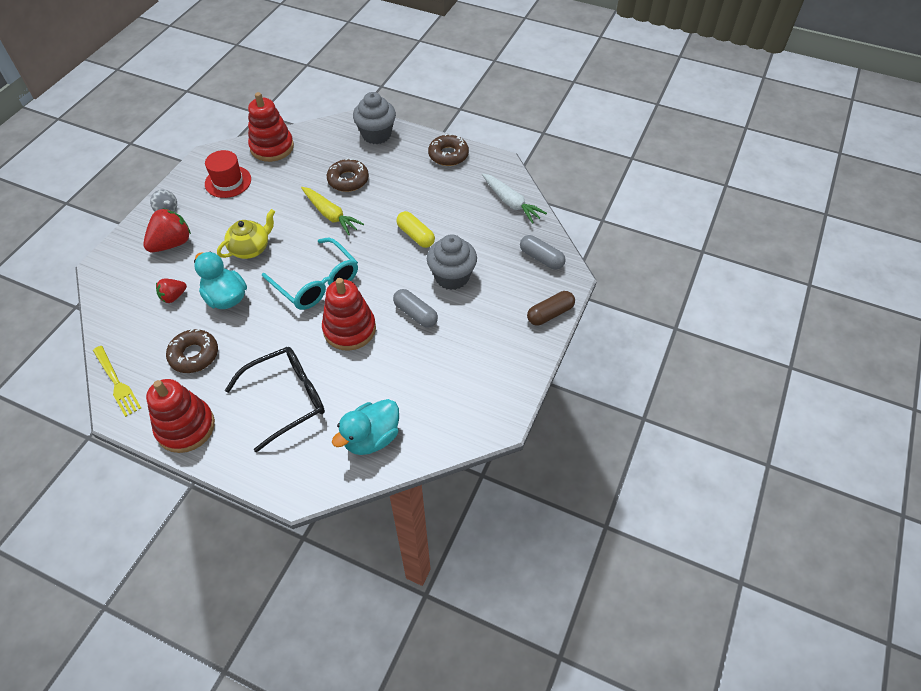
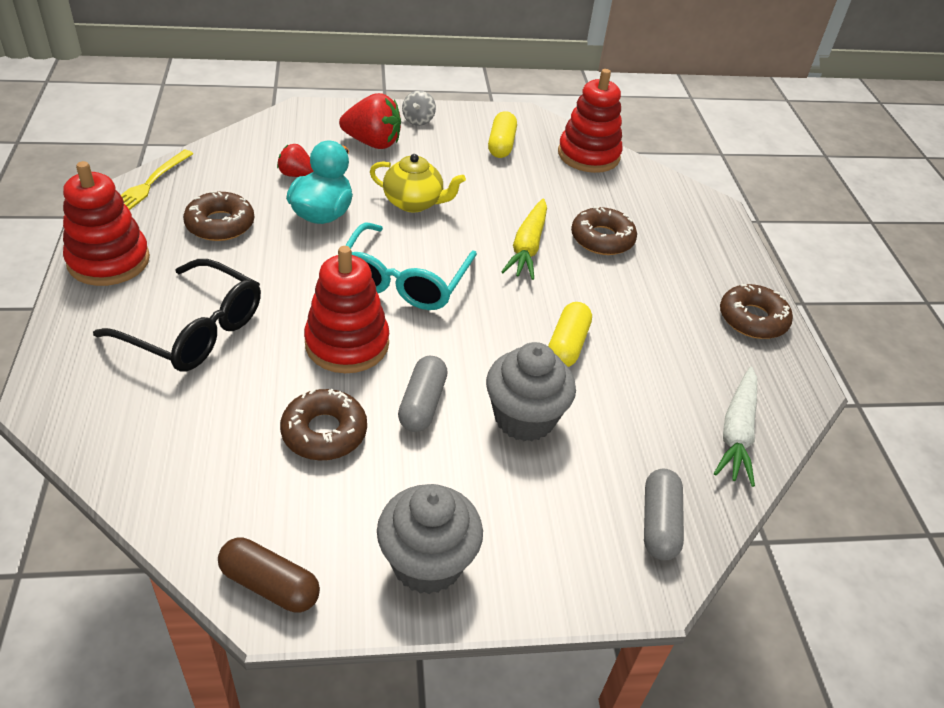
camera: 55 degrees right, 10 degrees down
(228, 181) = (501, 145): red hat -> yellow capsule
(371, 438) = (168, 445): turquoise duck -> none
(376, 134) = (708, 232): grey cupcake -> grey cupcake (427, 563)
(407, 364) = (324, 432): none -> brown donut
(550, 314) = (549, 587): brown capsule -> brown capsule (270, 585)

